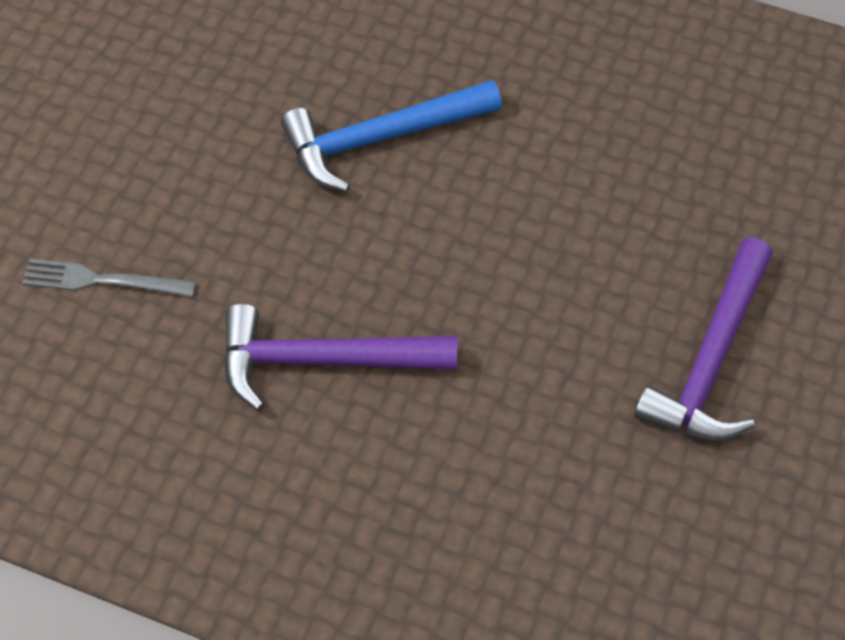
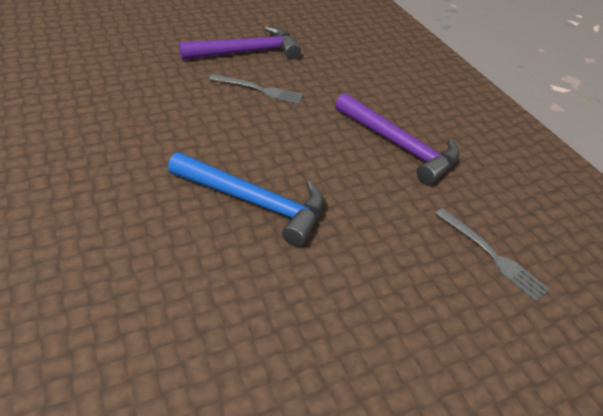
camera: 140 degrees left, 15 degrees down
(588, 297) = (259, 90): none -> grey fork

